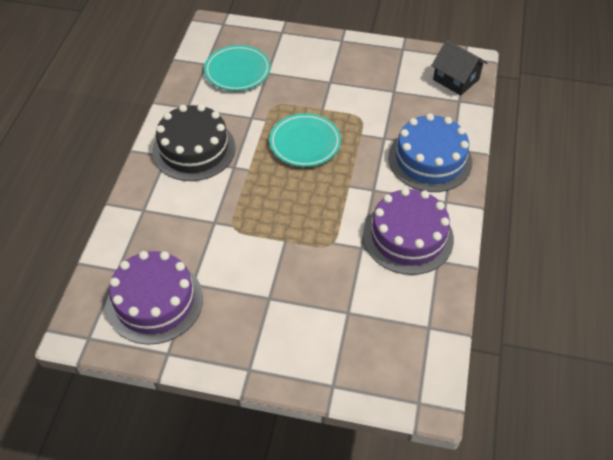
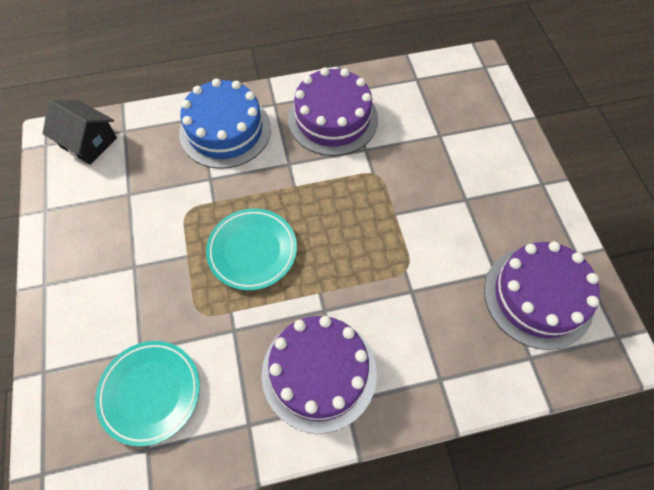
camera: 115 degrees left, 10 degrees up
(194, 149) = (319, 372): black cake -> purple cake
(456, 79) = (88, 142): black house -> black house turned 75 degrees counterclockwise

